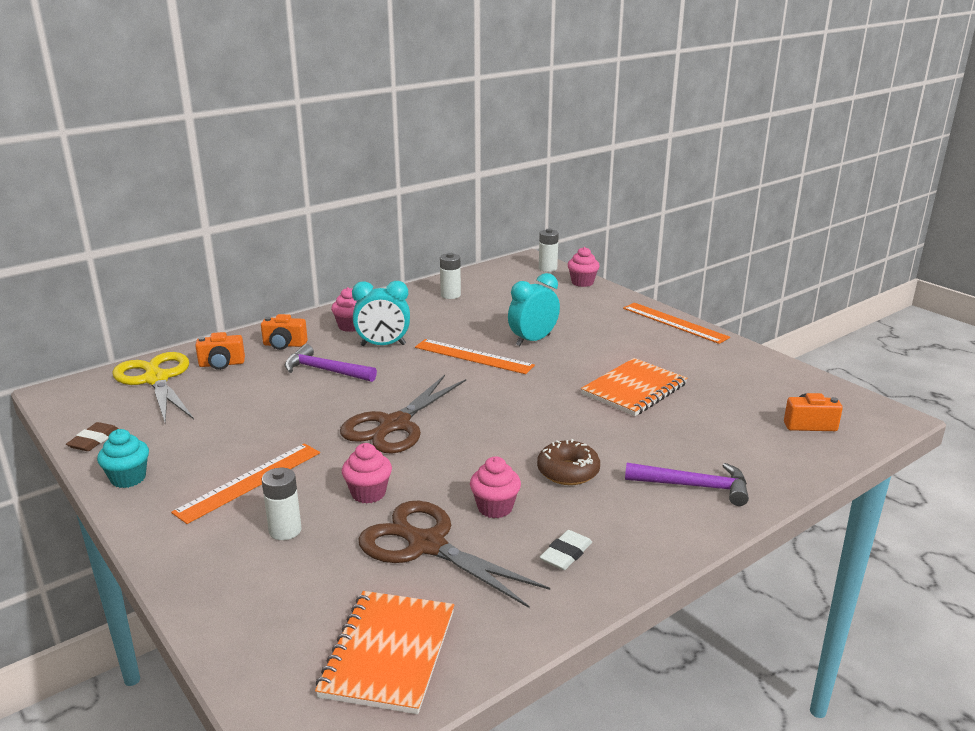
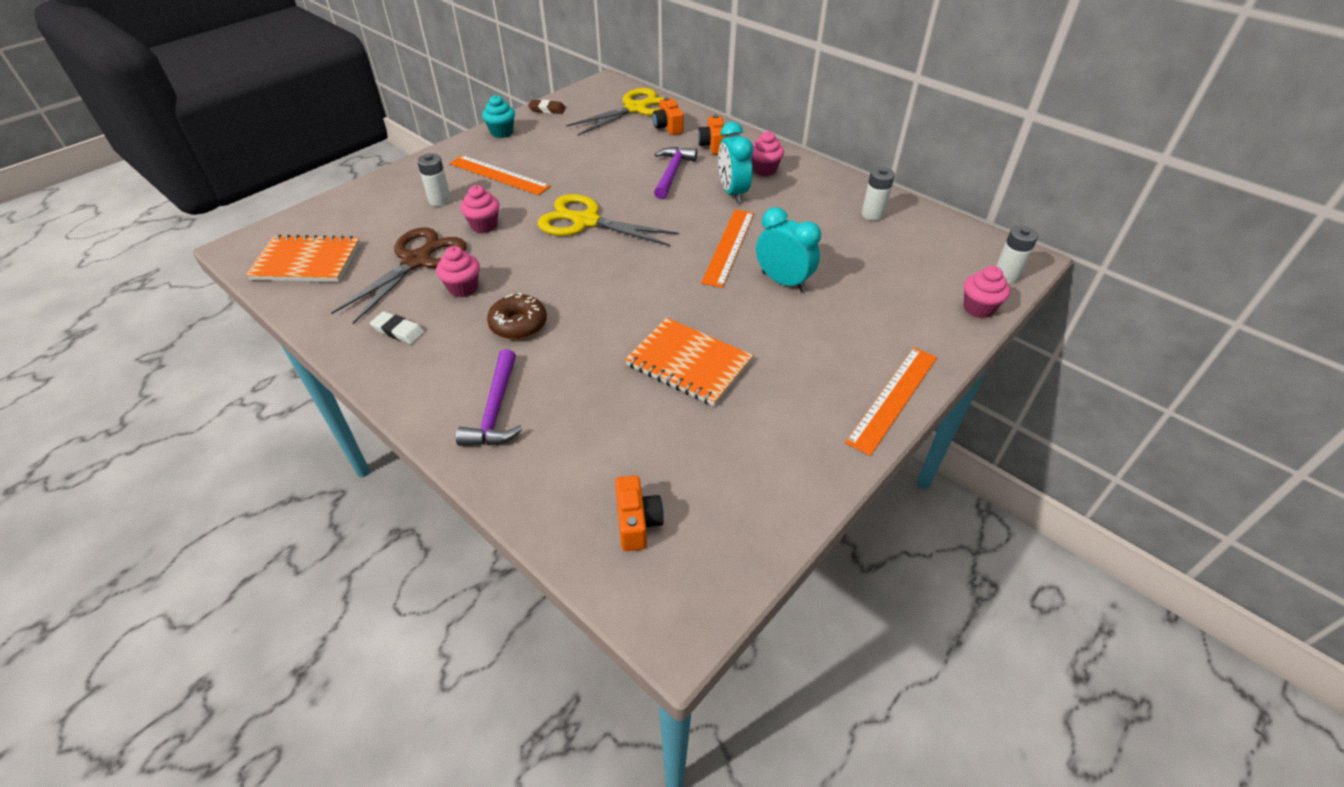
camera: 80 degrees right, 20 degrees up
(394, 425) = (586, 221): brown scissors -> yellow scissors

